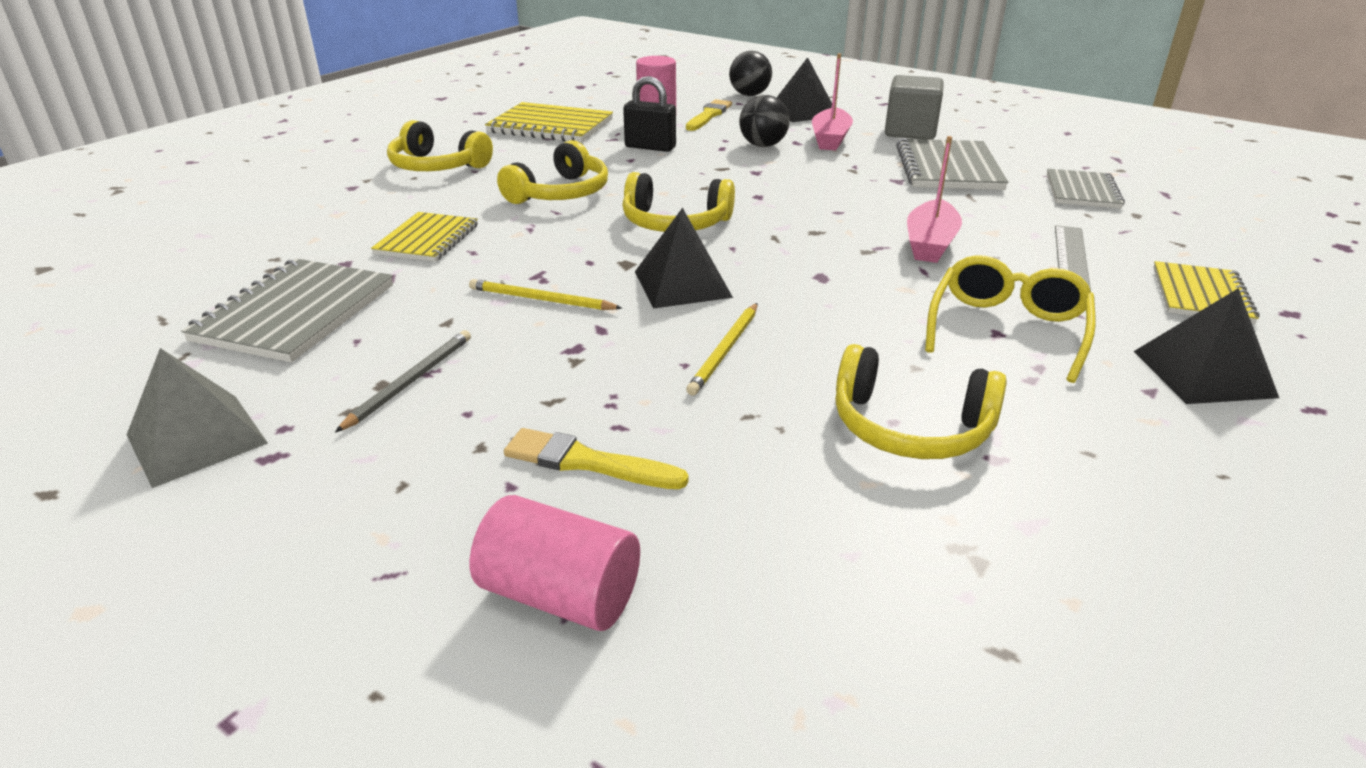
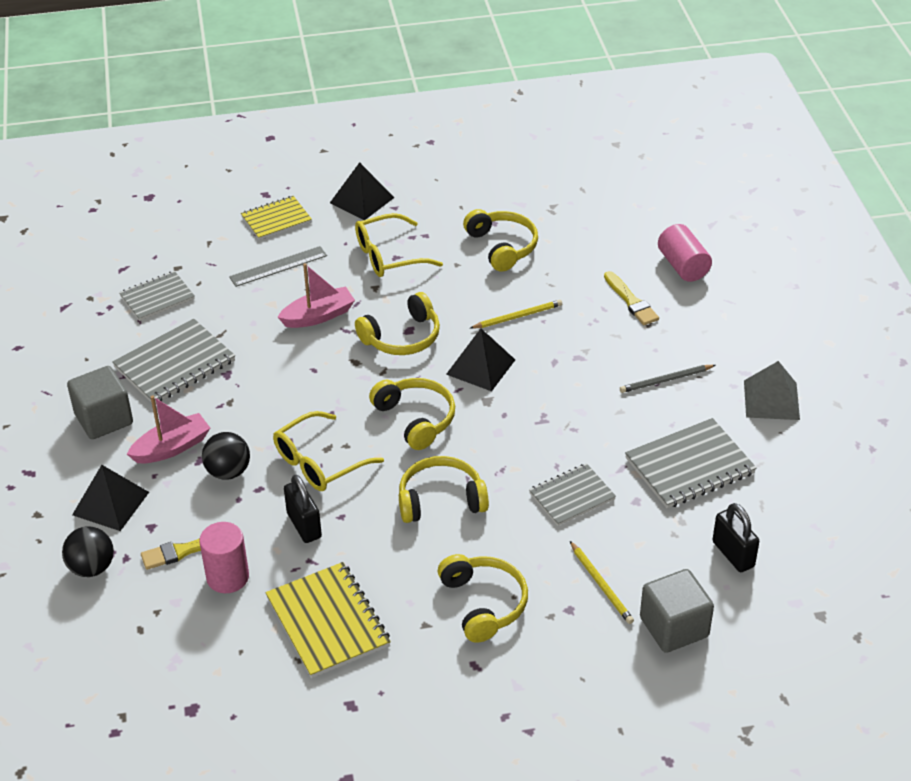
camera: 135 degrees left, 10 degrees up
(185, 270) = (733, 554): none -> black padlock
(230, 210) = (674, 627): none -> grey cube
(427, 239) = (571, 496): yellow notebook -> grey notebook
(541, 299) = (560, 399): yellow pencil -> yellow pencil (601, 585)
(705, 172) = (319, 462): none -> yellow glasses
(814, 267) = (402, 337): none -> yellow headphones

